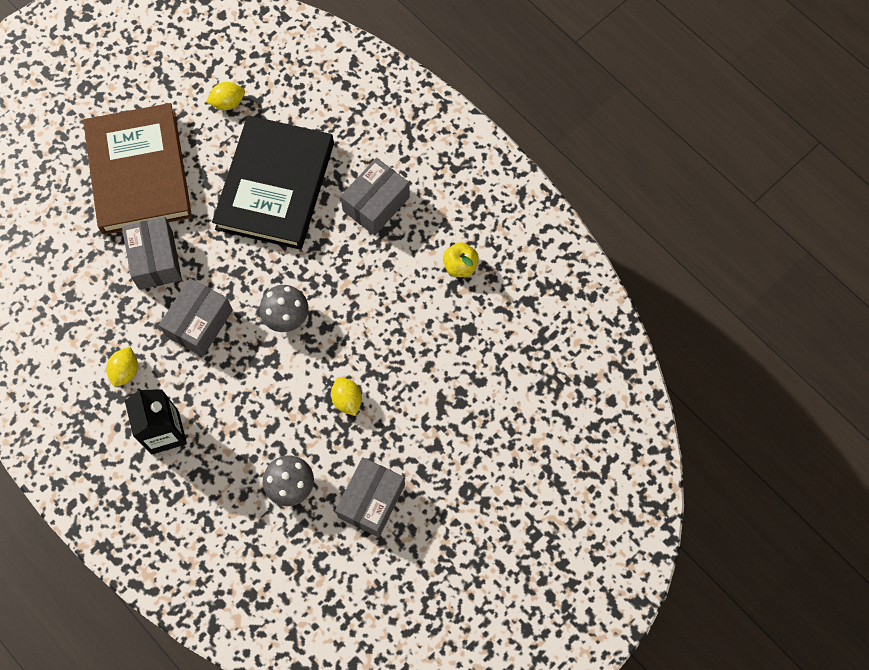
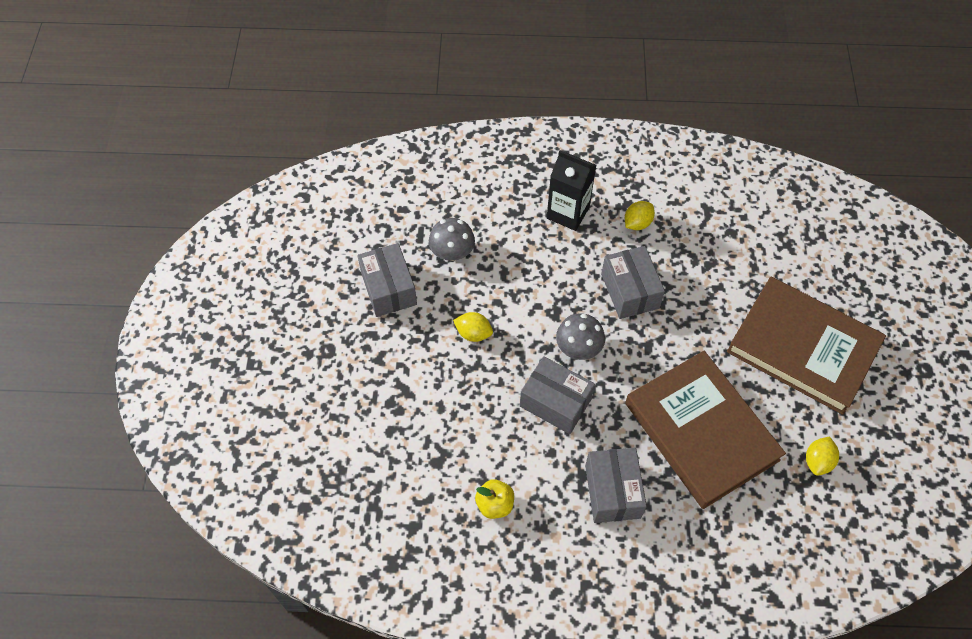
camera: 135 degrees right, 10 degrees down
(125, 371) = (637, 223): yellow lemon -> yellow lemon turned 75 degrees clockwise
(156, 260) = (710, 302): grey box -> grey box (555, 402)
(275, 186) = (701, 431): black book -> brown book

